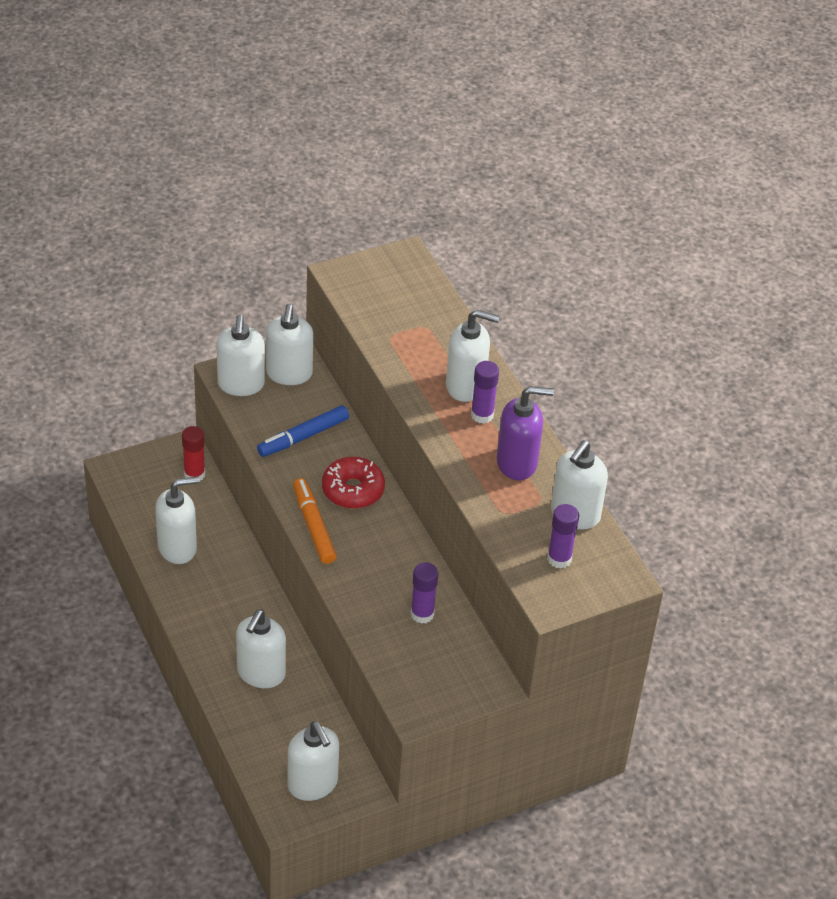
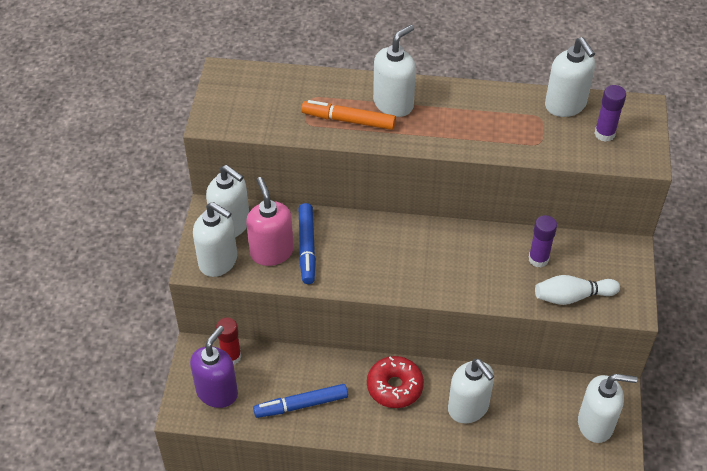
camera: 55 degrees left, 5 degrees up
(178, 547) = (302, 405): white soap dispenser -> blue marker
(279, 415) = (271, 252): none -> pink soap dispenser
(313, 526) = (407, 285): orange marker -> orange marker (349, 120)
(353, 490) = (385, 242): red donut -> red donut (394, 387)
(394, 658) = (572, 297): none -> white bowling pin
(482, 415) = (430, 109): purple glue stick -> none
(517, 463) = (494, 112): purple soap dispenser -> purple soap dispenser (217, 392)

